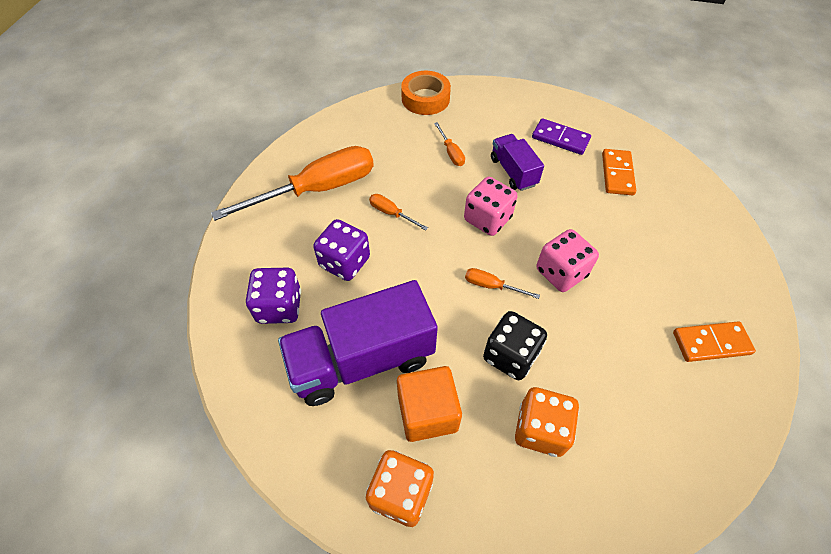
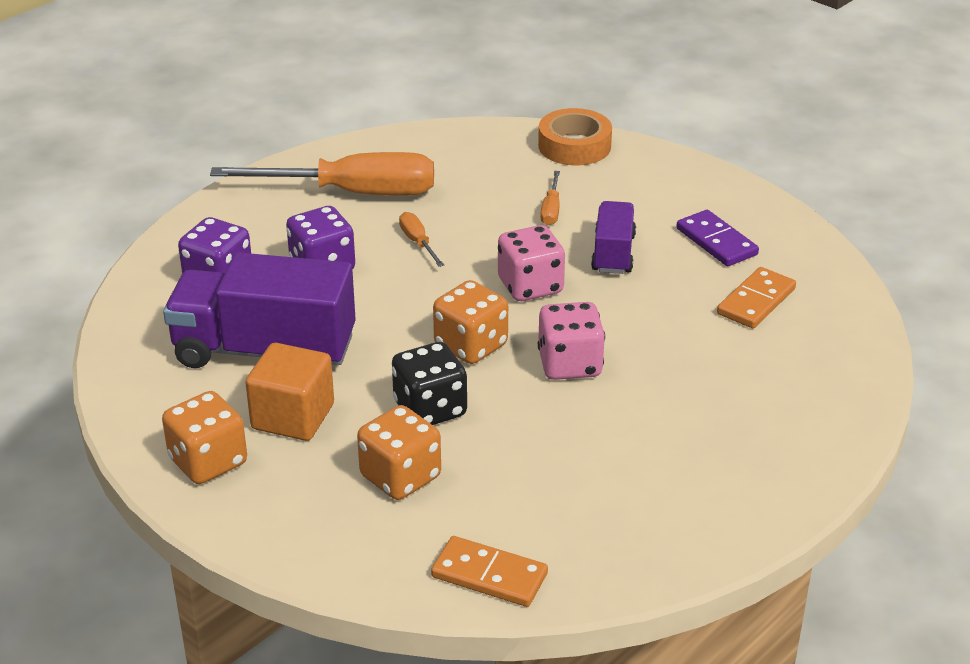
camera: 30 degrees right, 20 degrees down
(491, 286) = (471, 346): orange screwdriver -> orange dice
(711, 343) = (690, 492): orange domino -> orange domino (489, 575)

